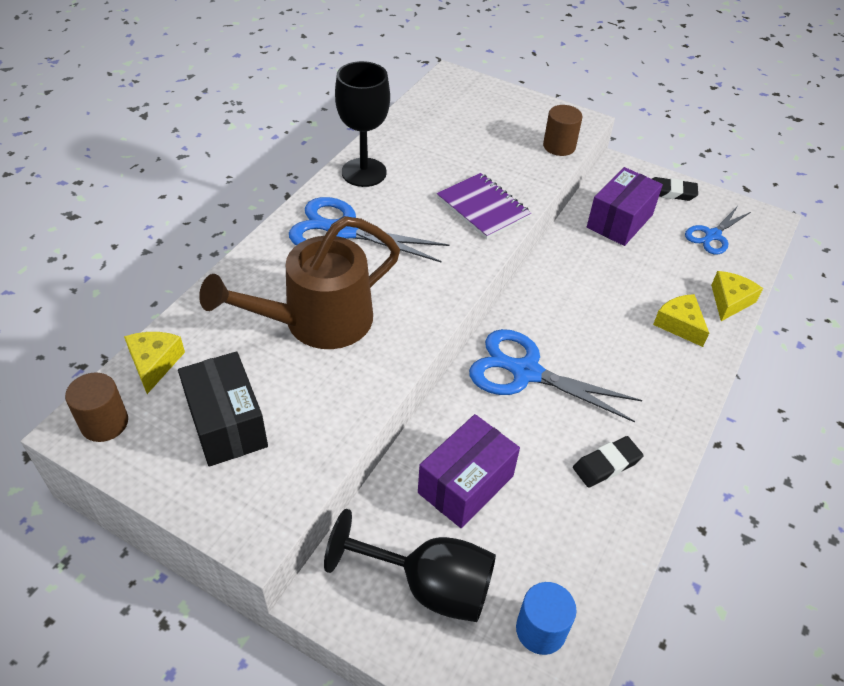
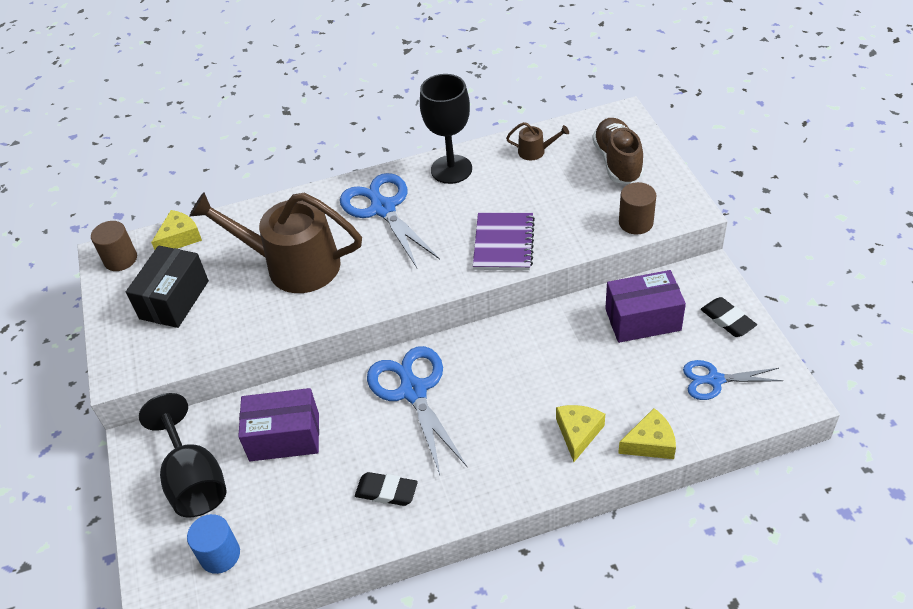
camera: 50 degrees right, 0 degrees up
(417, 129) = (535, 151): none -> brown watering can
(490, 110) = (617, 162): none -> brown shoe

